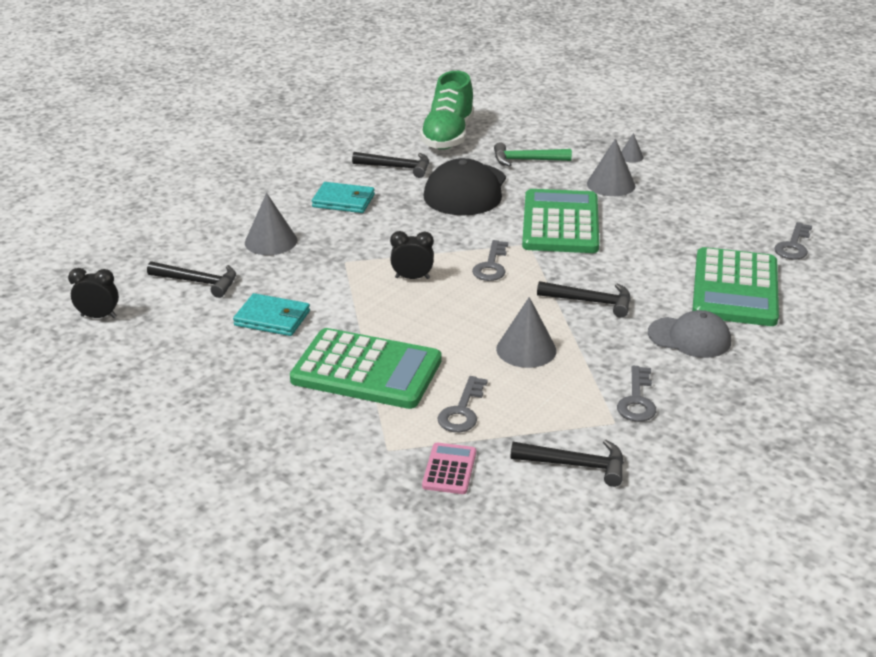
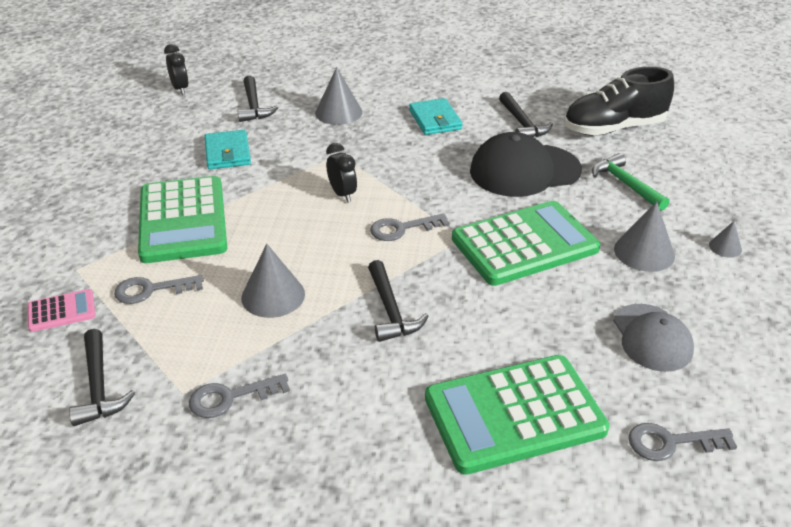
camera: 60 degrees right, 5 degrees up
(448, 136) = (613, 128): green shoe -> black shoe
(689, 337) = (377, 404): grey cap -> grey cap (652, 337)

